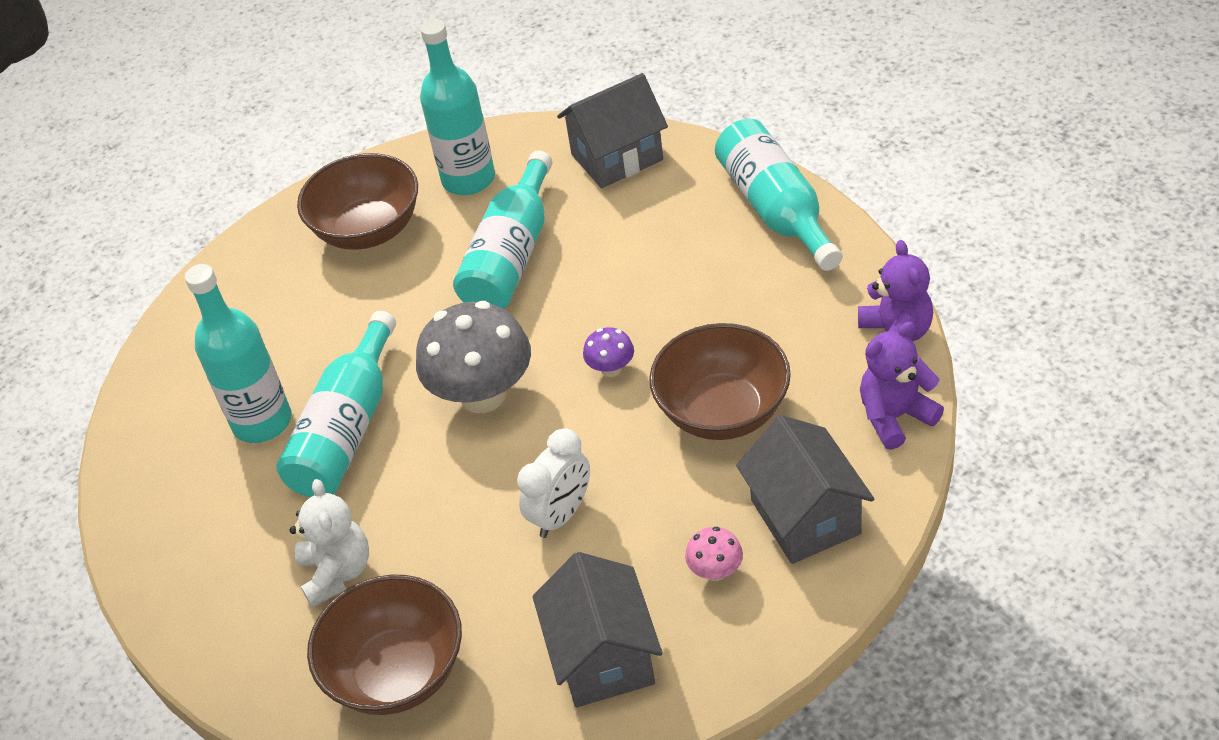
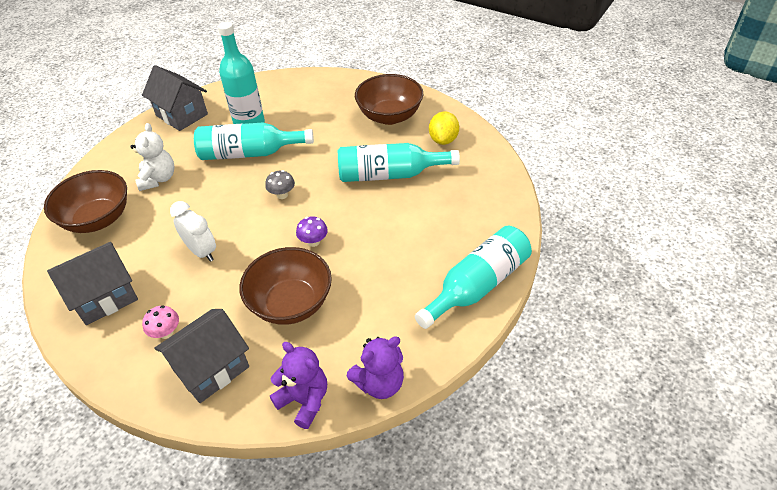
camera: 65 degrees right, 0 degrees up
(337, 572) = (158, 179): white teddy bear -> white teddy bear turned 60 degrees counterclockwise
(468, 179) = (443, 140): turquoise bottle -> yellow lemon
(483, 395) = (282, 195): grey mushroom -> grey mushroom, size x0.45
(561, 515) = (202, 251): white clock -> white clock turned 150 degrees counterclockwise
(617, 157) = (490, 195): grey house -> grey house (182, 115)

